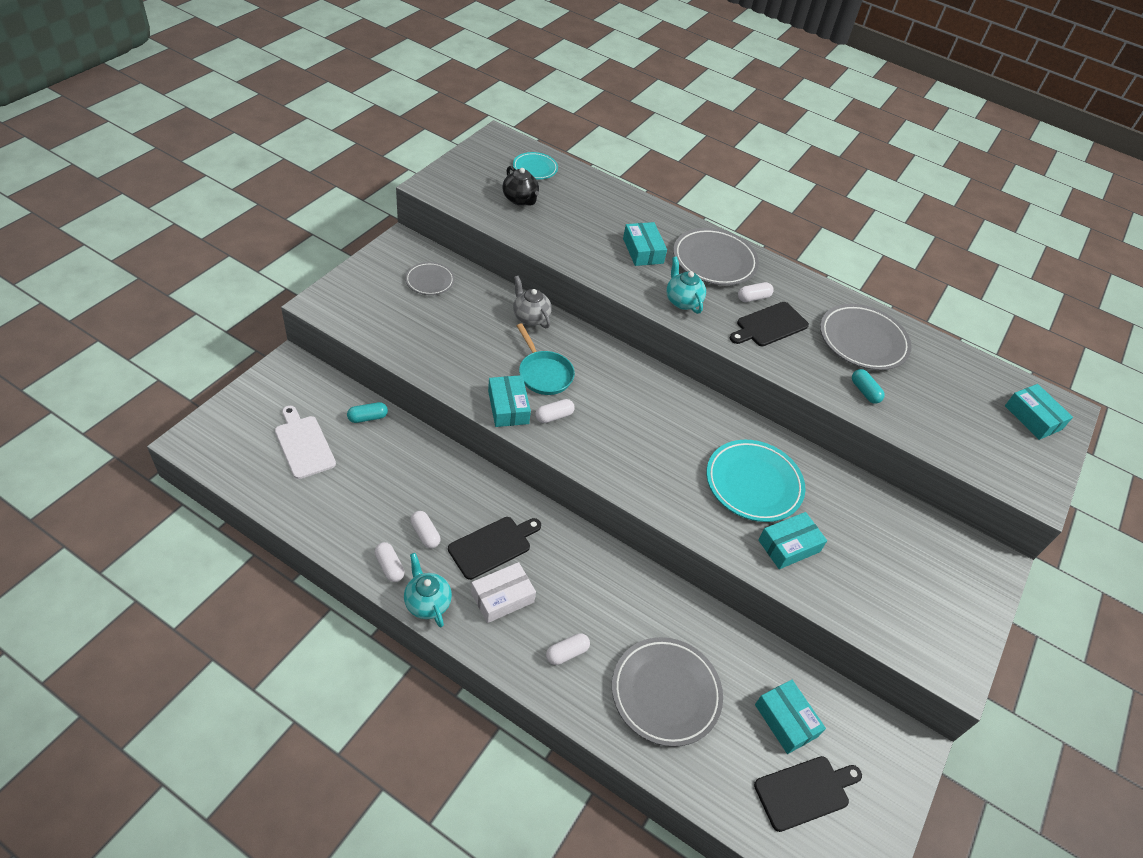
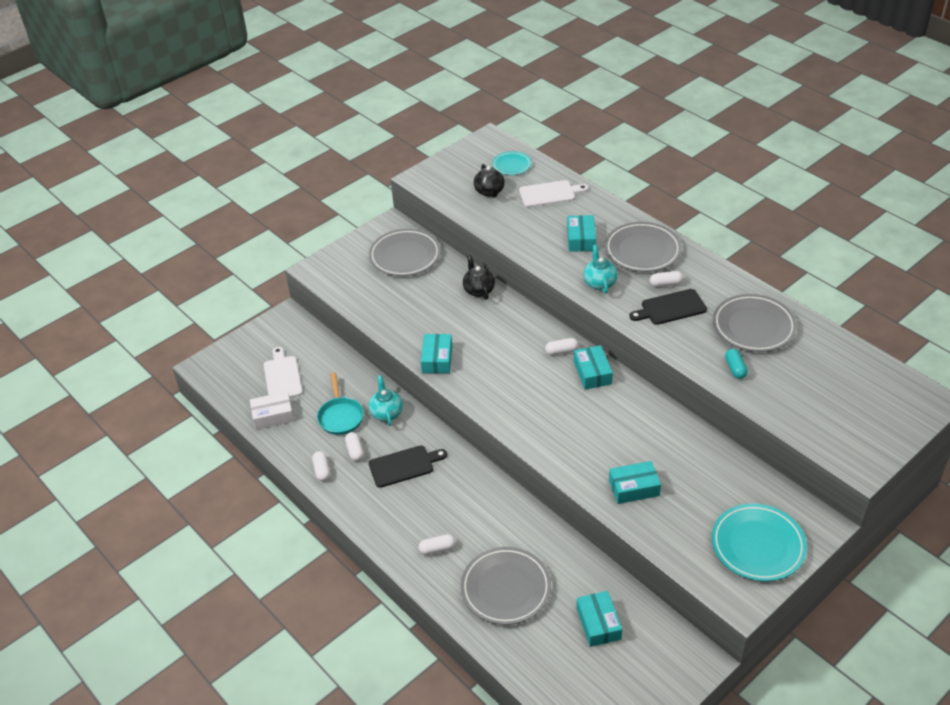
camera: 25 degrees right, 5 degrees down
(368, 417) = (335, 361): turquoise capsule -> none
(427, 602) = (342, 499): turquoise teapot -> turquoise teapot (386, 413)
(430, 281) = (405, 256): grey plate -> grey plate, size x1.77
(502, 597) = (400, 503): white box -> white box (273, 415)
(530, 317) = (478, 290): grey teapot -> black teapot
(544, 374) = (474, 335): turquoise pan -> turquoise pan (340, 416)
(554, 416) = (472, 369): white capsule -> white capsule (561, 351)
(589, 199) = (549, 194): none -> white cutting board
(753, 484) = (622, 437): turquoise plate -> turquoise plate (757, 545)
(805, 791) = (594, 675): black cutting board -> none
(1033, 417) = (892, 404): turquoise box -> turquoise box (592, 373)

